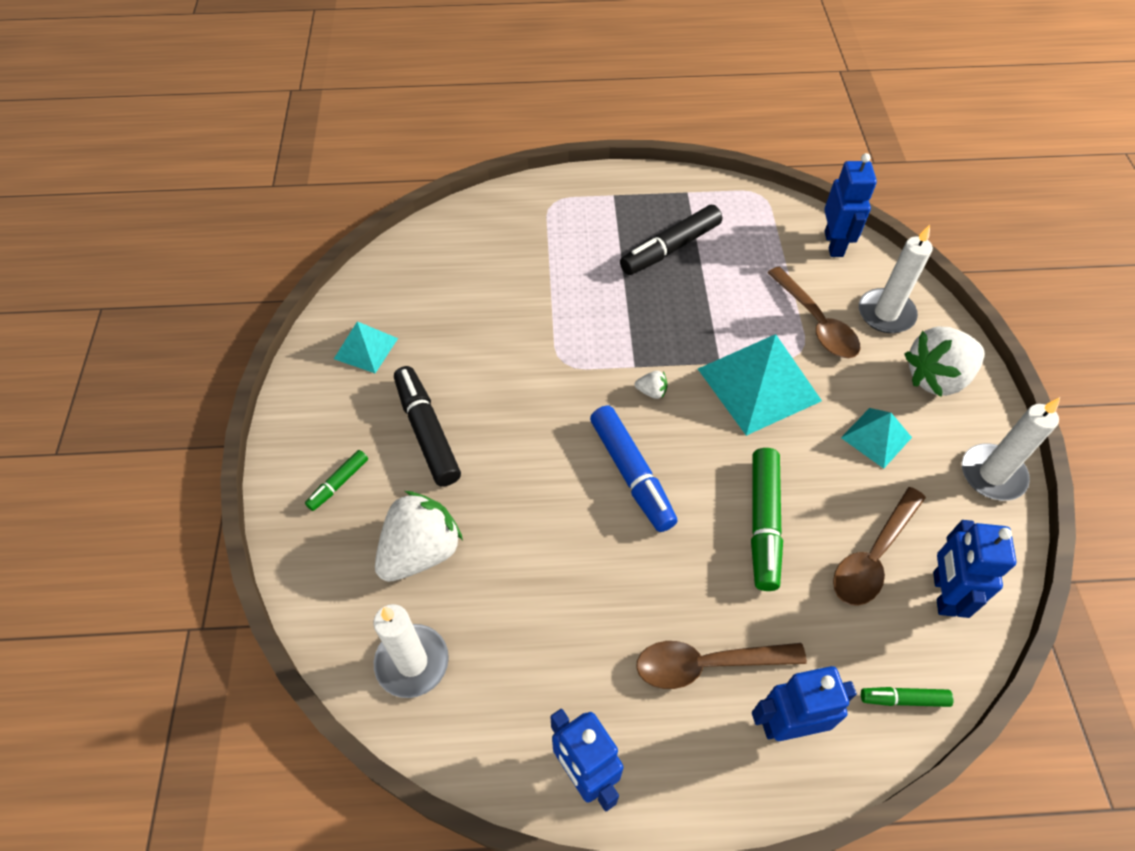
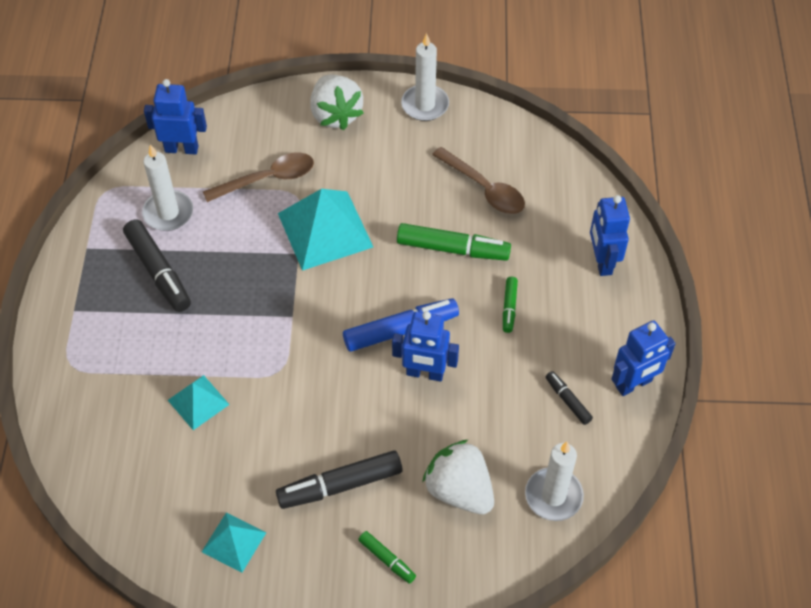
camera: 85 degrees left, 0 degrees up
(551, 677) = (567, 400): none -> black marker
(651, 392) = (321, 306): white strawberry -> none
(707, 664) = (560, 301): brown spoon -> none
(876, 437) = (385, 164): turquoise pyramid -> turquoise pyramid (198, 402)
(886, 313) = (266, 131): white candle -> white candle (168, 213)
(903, 699) = (586, 195): green marker -> green marker (509, 307)
(943, 593) = (514, 156): blue robot -> blue robot (425, 373)

